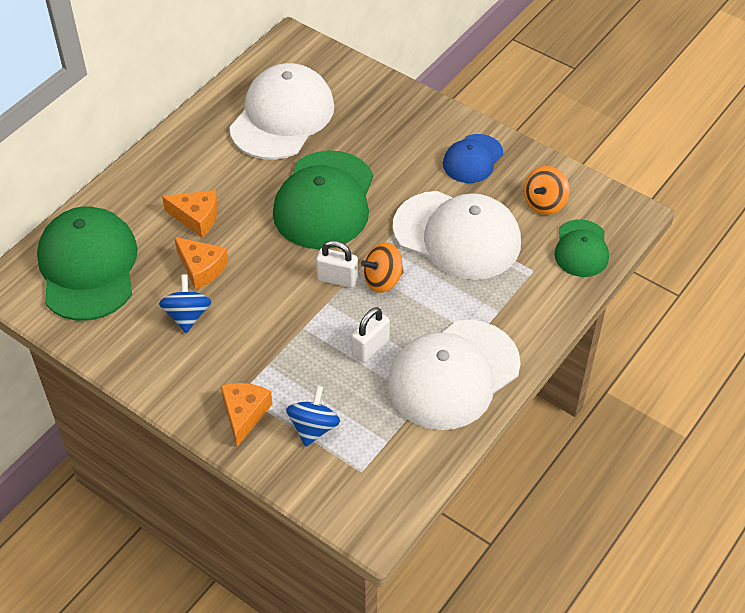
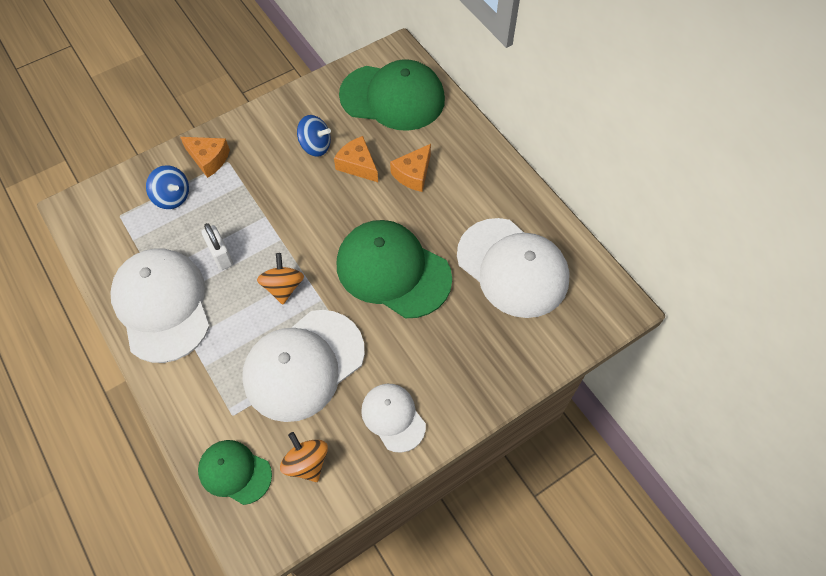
camera: 110 degrees right, 10 degrees up
(201, 268) = (358, 165): orange cheese -> orange cheese turned 75 degrees clockwise
(337, 279) = (301, 254): white padlock -> none
(472, 159) = (393, 417): blue cap -> white cap

